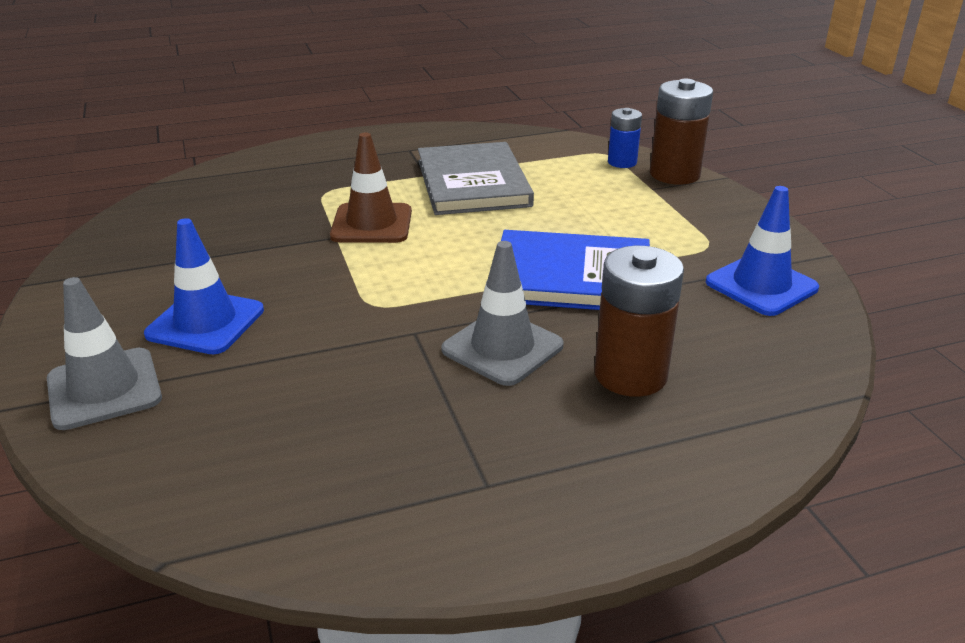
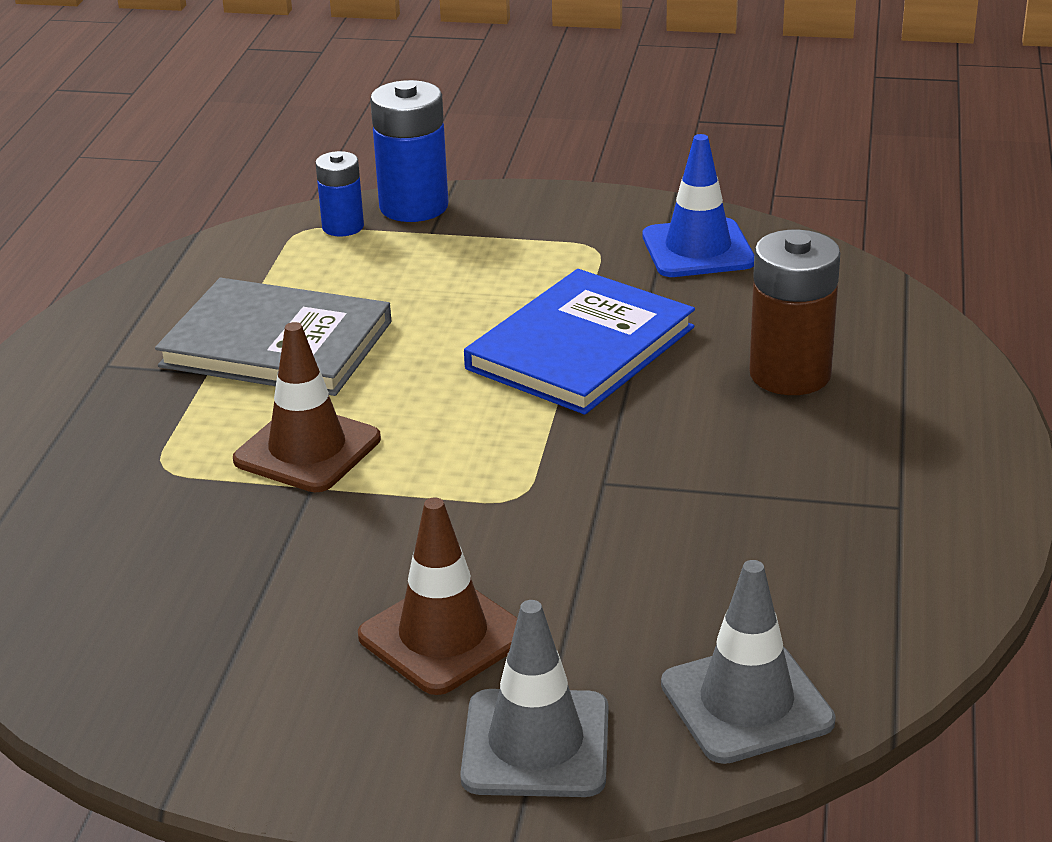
camera: 60 degrees left, 0 degrees up
(205, 322) = (443, 636): blue traffic cone -> brown traffic cone
(502, 348) = (683, 433): grey traffic cone -> grey traffic cone (746, 703)
(674, 174) = (414, 206): brown battery -> blue battery

